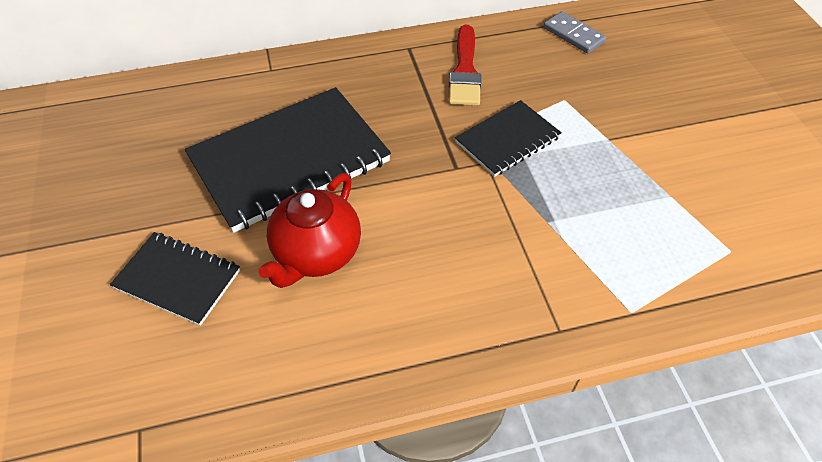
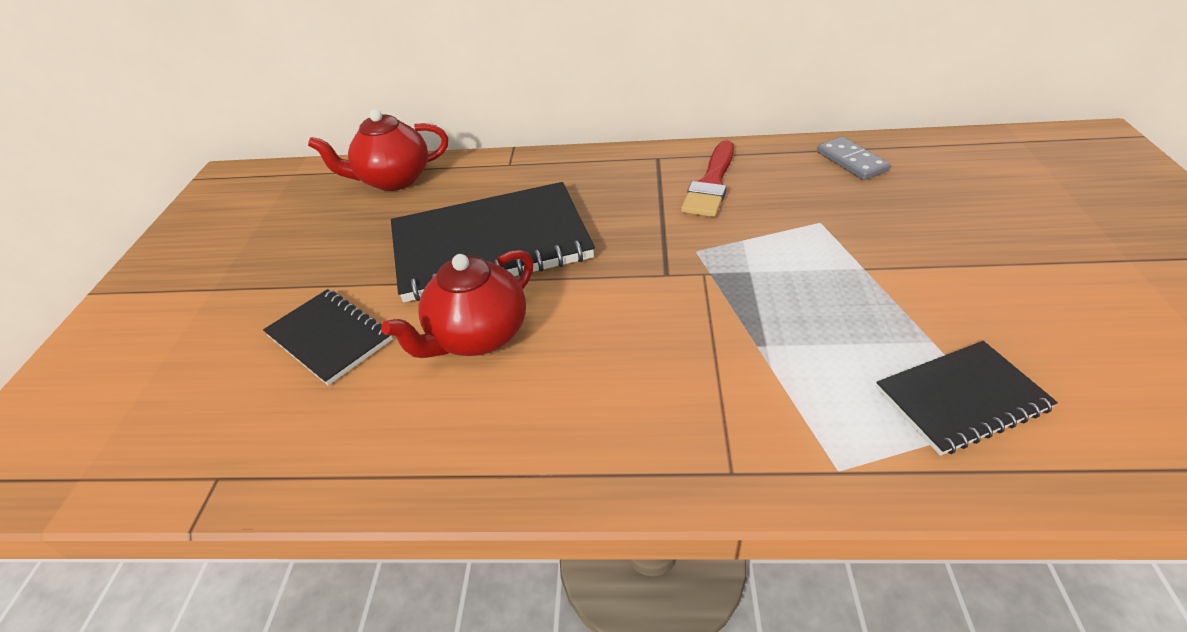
camera: 20 degrees right, 10 degrees down
(160, 101) = (394, 180): none -> red teapot
(507, 140) = (737, 254): black notebook -> black notebook (961, 399)

